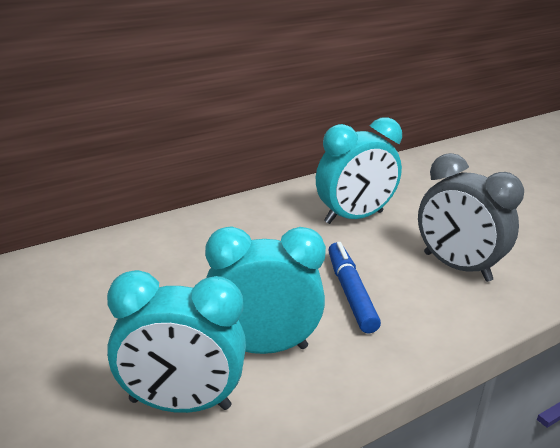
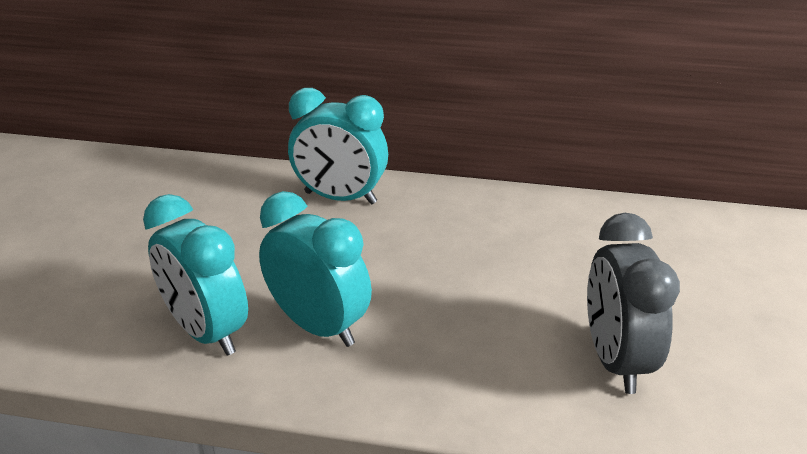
camera: 45 degrees right, 5 degrees up
(350, 293) = (460, 324): blue marker -> none
(354, 217) = (577, 254): turquoise clock -> turquoise clock (340, 198)

